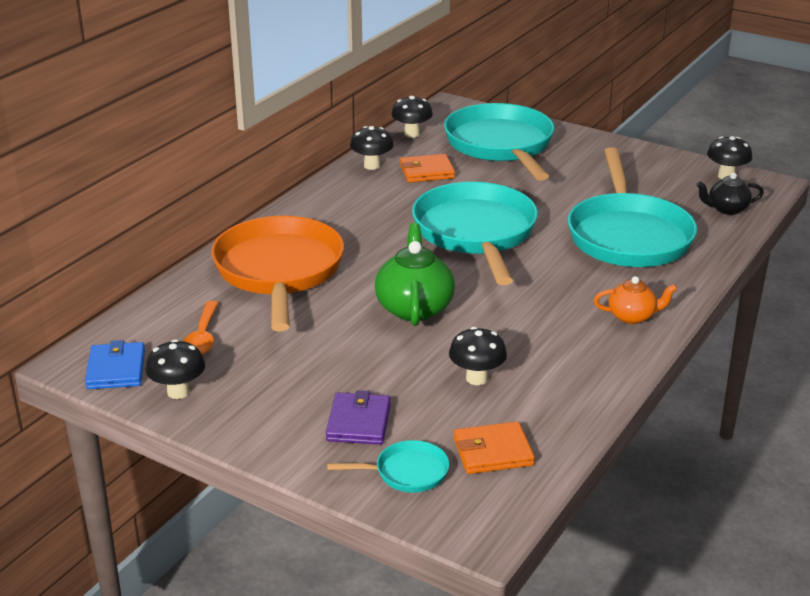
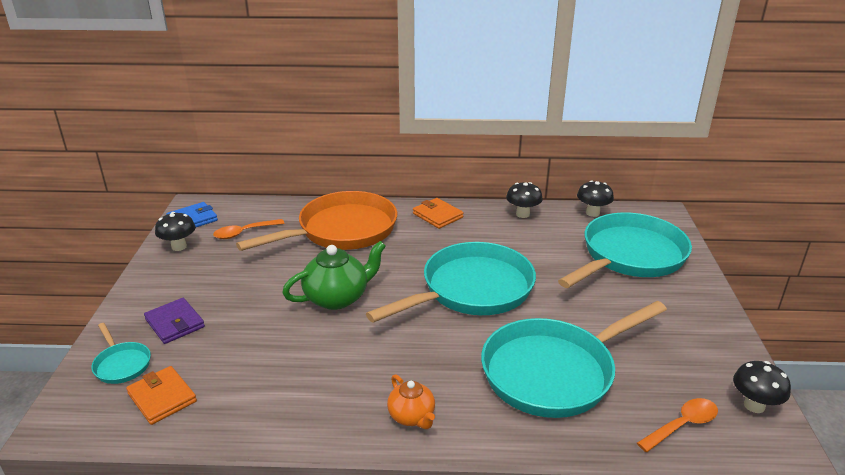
camera: 60 degrees right, 0 degrees up
(358, 422) = (175, 323): purple wallet -> purple wallet turned 75 degrees clockwise
(427, 172) = (542, 238): orange wallet -> orange wallet (437, 215)
(476, 378) = (258, 358): black mushroom -> none
(726, 209) = (682, 425): black teapot -> orange spoon

